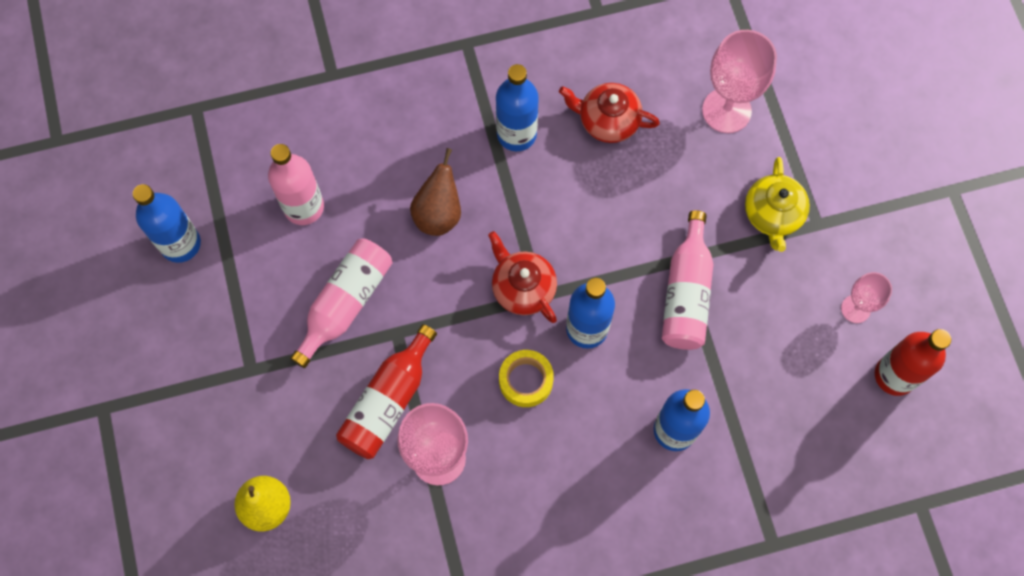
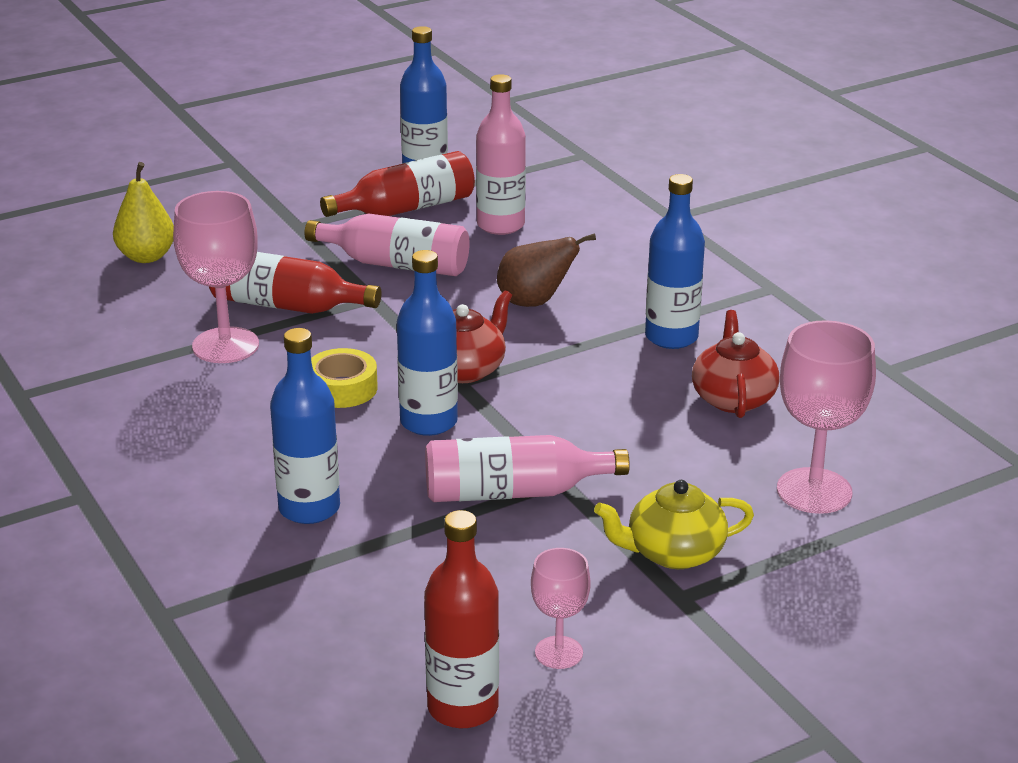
camera: 75 degrees right, 40 degrees down
(248, 275) = (406, 209): none -> red bottle

